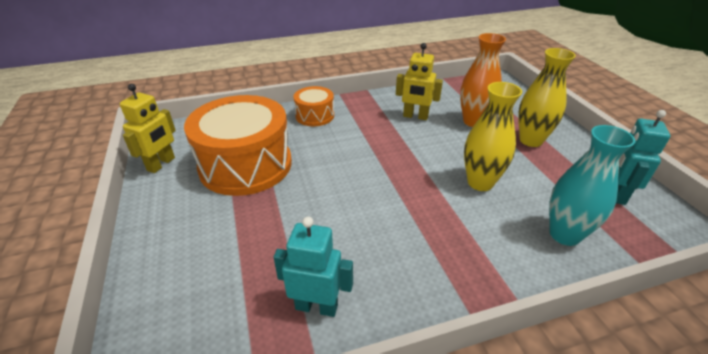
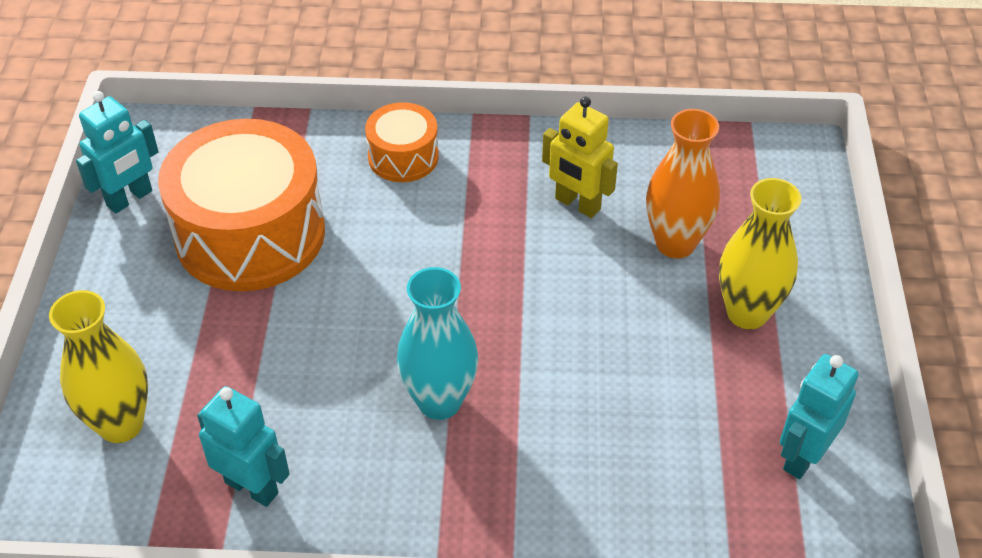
camera: 20 degrees right, 10 degrees up
(161, 164) = (130, 198): yellow robot -> turquoise robot
(480, 183) = (594, 371): yellow vase -> yellow vase (121, 424)
(564, 234) = (656, 496): turquoise vase -> turquoise vase (439, 401)

